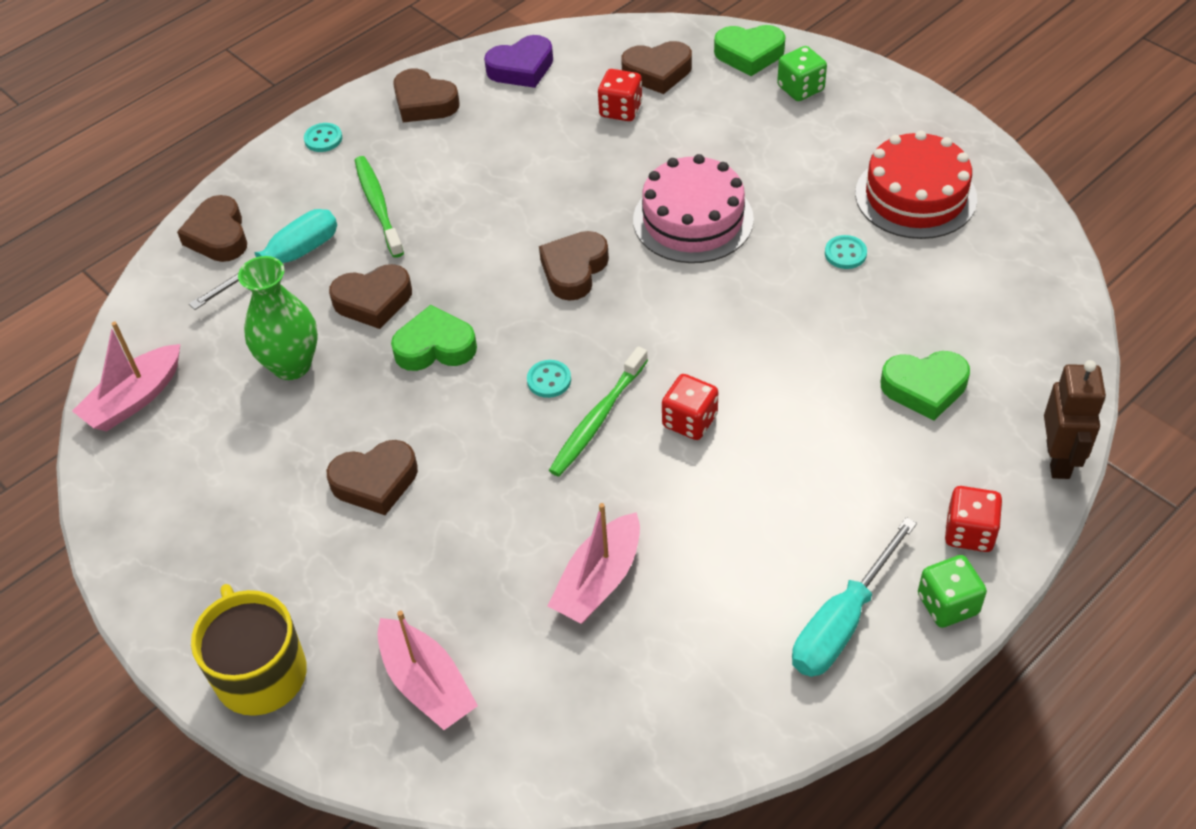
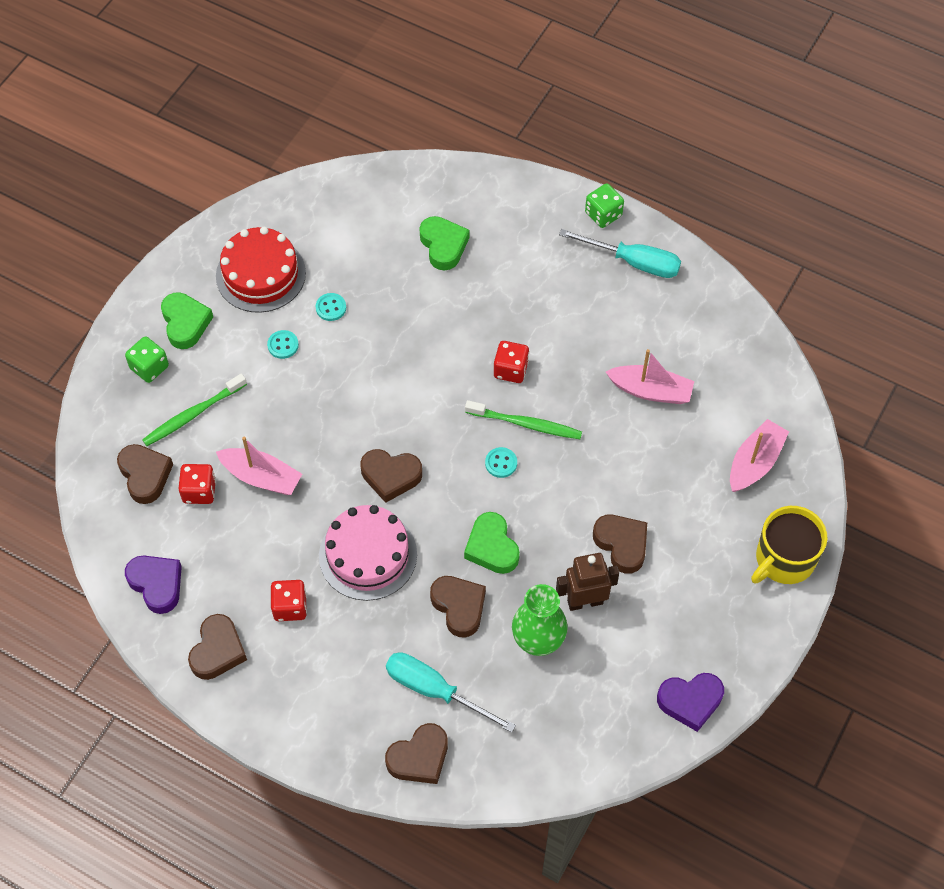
camera: 110 degrees left, 10 degrees up
(131, 499) = (690, 701): none -> purple heart
(135, 399) = (604, 743): pink boat -> pink boat (261, 477)
(323, 139) = (282, 719): turquoise button -> turquoise button (283, 345)
(378, 205) = (354, 642): green toothbrush -> green toothbrush (192, 415)
(693, 219) = (318, 410): pink cake -> pink cake (368, 555)
(749, 54) = (110, 412): green heart -> green heart (185, 323)
(969, 532) = (549, 210): red dice -> red dice (290, 607)
(1058, 459) = (480, 173): brown robot -> brown robot (585, 601)

